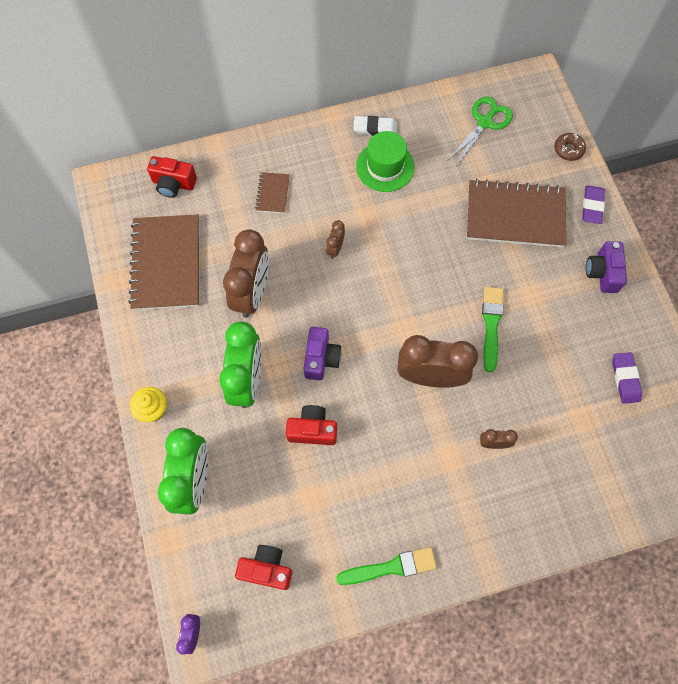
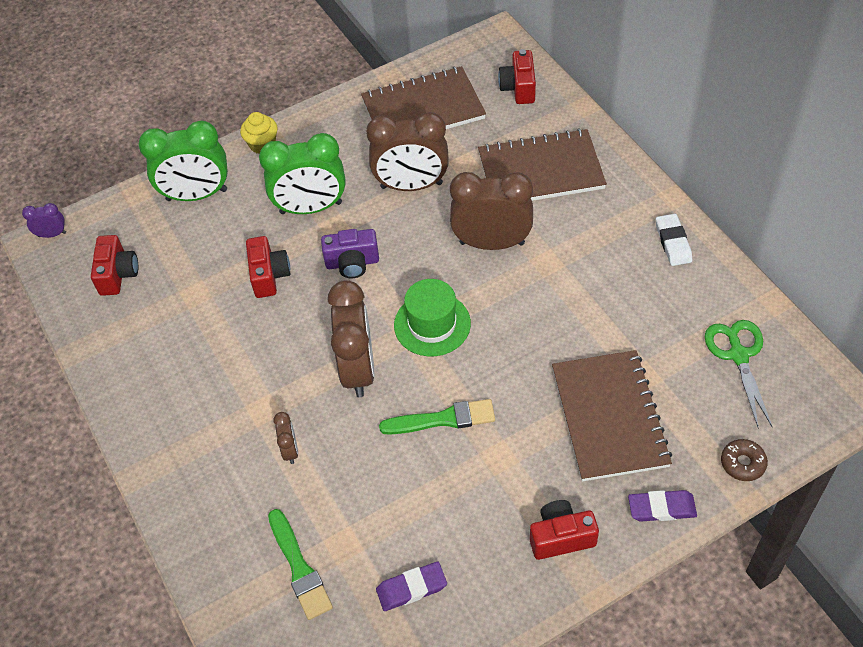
camera: 80 degrees right, 15 degrees down
(273, 193) = (541, 171): brown notebook -> brown notebook, size x2.20
(335, 248) = (492, 243): brown clock -> brown clock, size x2.21
(385, 166) = (622, 264): green hat -> green hat (432, 324)
(391, 567) = (132, 379): green brush -> green brush (299, 568)
(484, 123) = (738, 355): green scissors -> green scissors turned 120 degrees counterclockwise
(602, 273) = (561, 537): purple camera -> red camera

